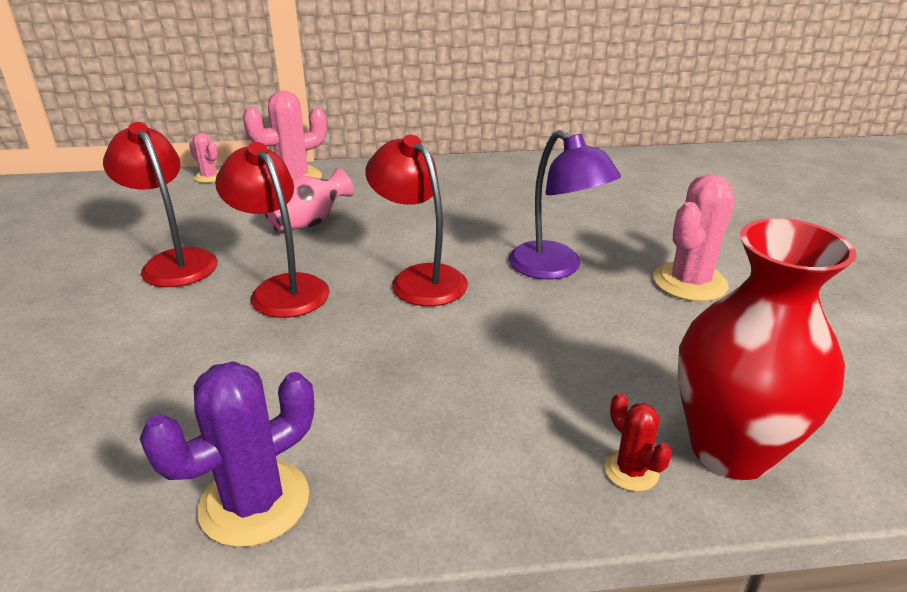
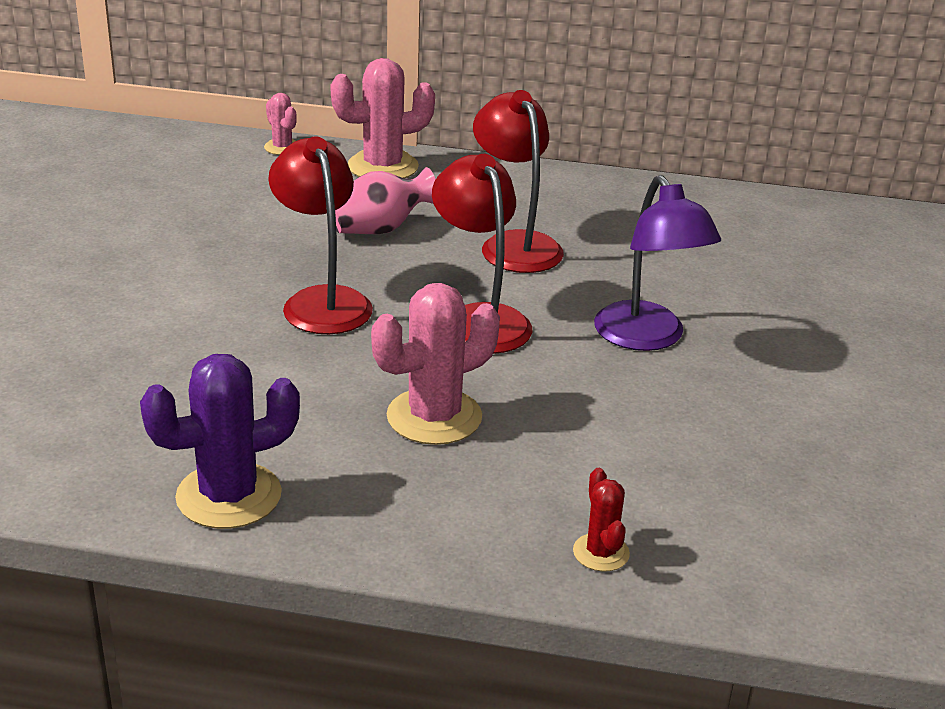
camera: 15 degrees right, 0 degrees up
(174, 261) = (215, 248): red lamp -> red lamp (515, 244)
(689, 282) = (803, 386): pink cactus -> pink cactus (434, 417)
(731, 450) = (719, 559): red vase -> none

